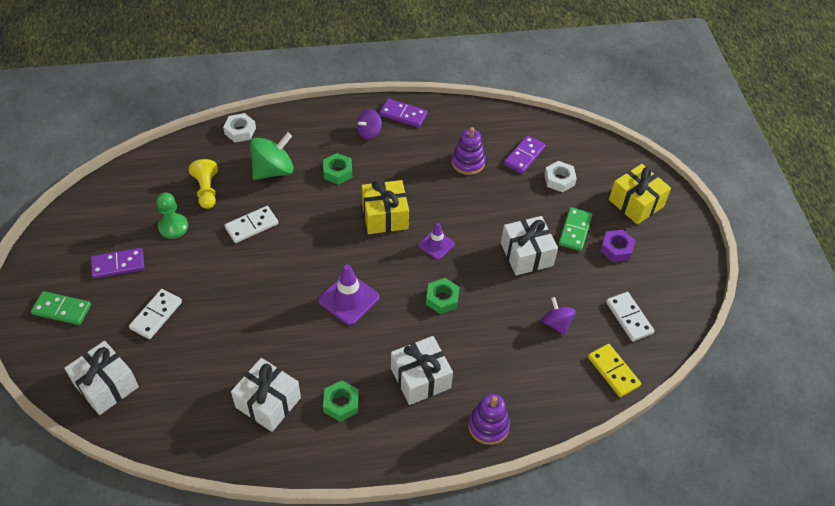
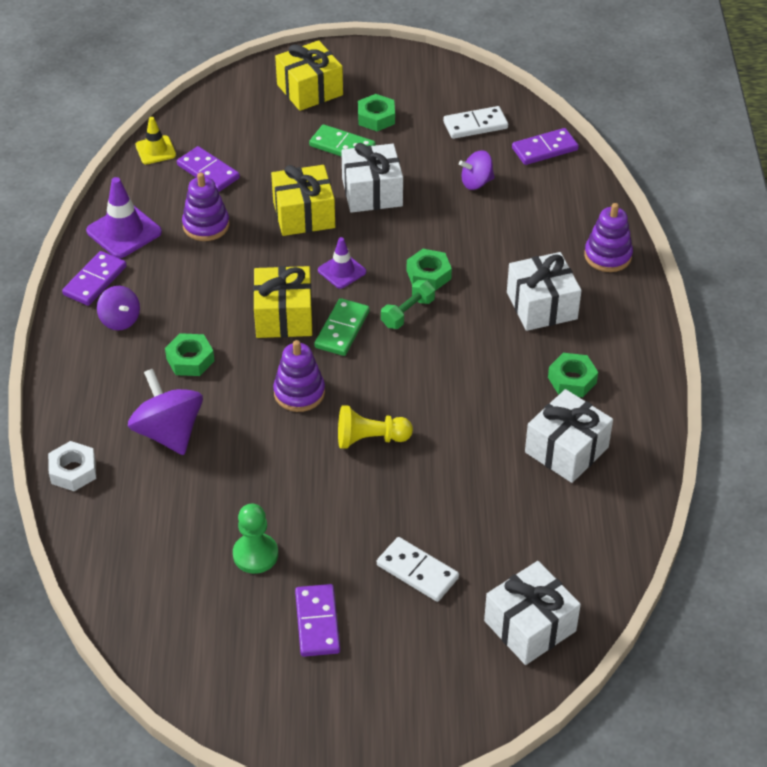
camera: 80 degrees left, 5 degrees down
(62, 309) = (392, 690): green domino -> green domino (342, 329)
(206, 190) = (190, 514): yellow pawn -> yellow pawn (370, 439)
(252, 226) = (272, 460): white domino -> none
(273, 170) = (169, 432): green spinning top -> purple spinning top
(313, 233) = (299, 393): none -> purple stacking toy
(348, 299) = (417, 362): purple traffic cone -> purple traffic cone (124, 231)
(399, 289) = (408, 313): none -> green dumbbell
(491, 215) = (304, 215): none -> yellow gift
(539, 125) = (155, 150): none -> yellow traffic cone
(559, 180) = (257, 147): white nut -> none
(613, 371) = (544, 149): yellow domino -> purple domino
(616, 249) = (376, 117): purple nut -> green nut

